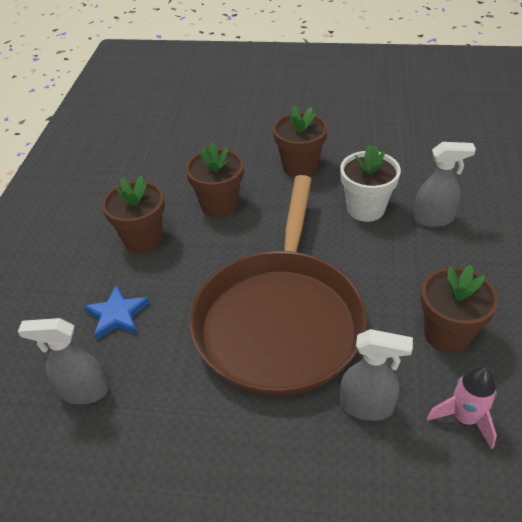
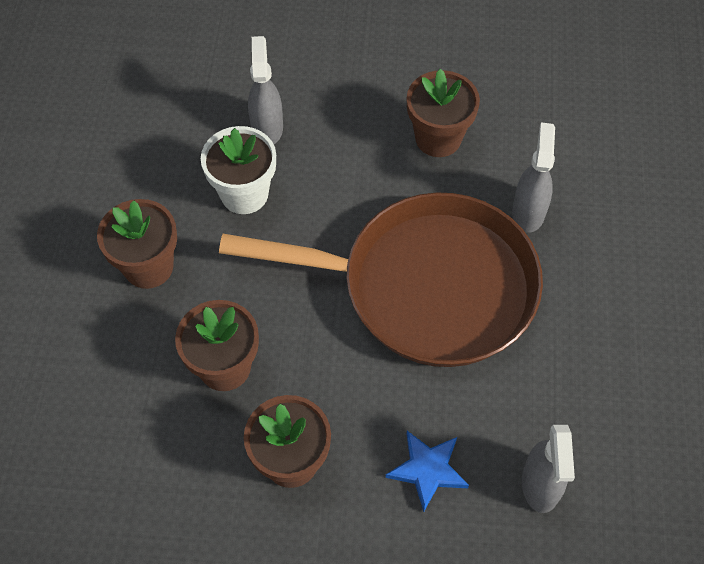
camera: 95 degrees left, 15 degrees up
(464, 418) = (532, 138): pink rocket -> none

